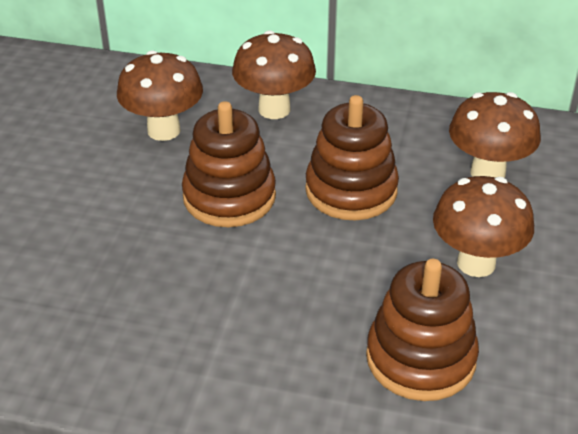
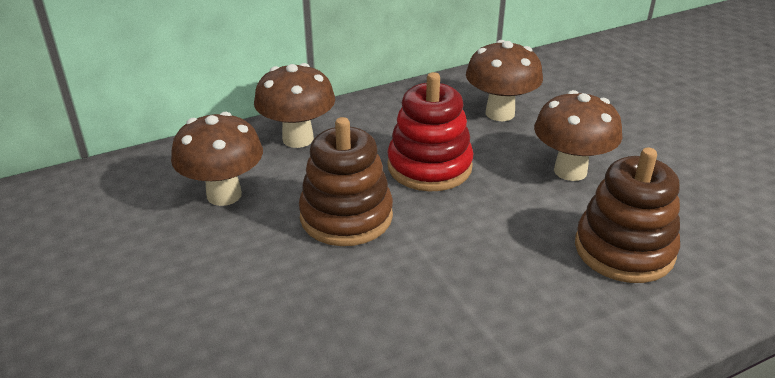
camera: 40 degrees left, 5 degrees down
(351, 190) = (429, 166): brown stacking toy -> red stacking toy

